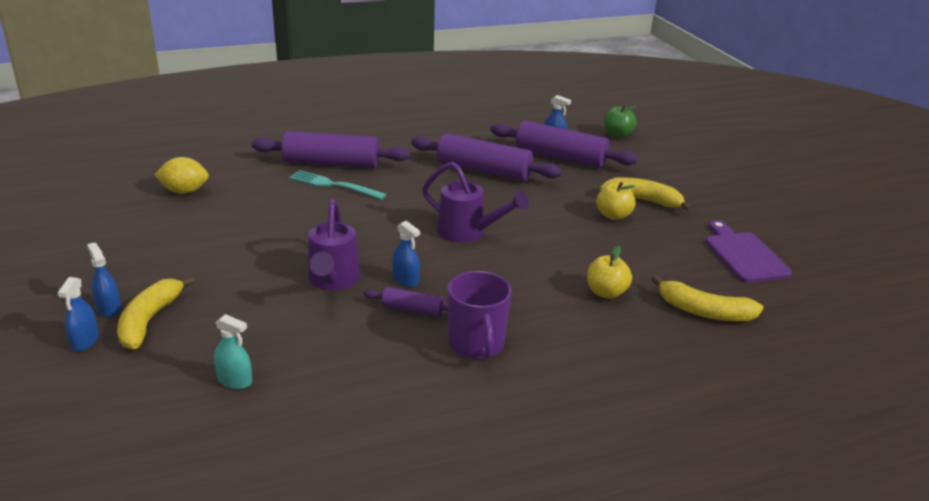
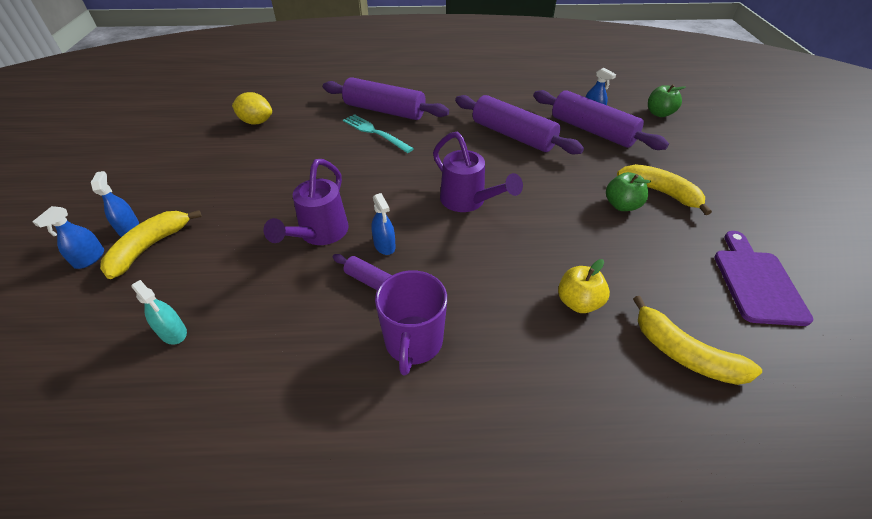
camera: 20 degrees right, 15 degrees up
(613, 215) = (621, 205): yellow apple -> green apple

